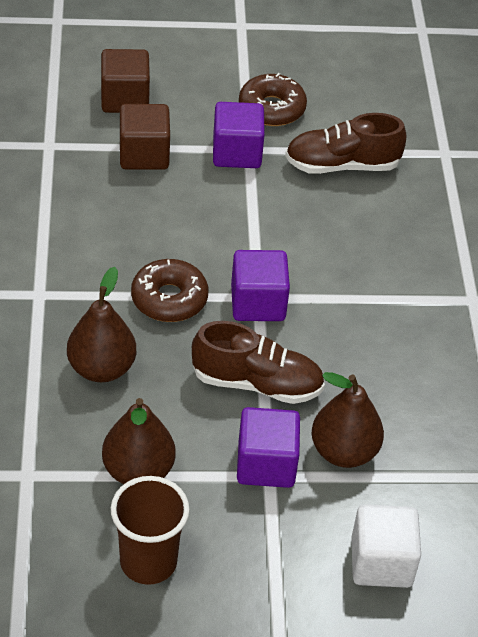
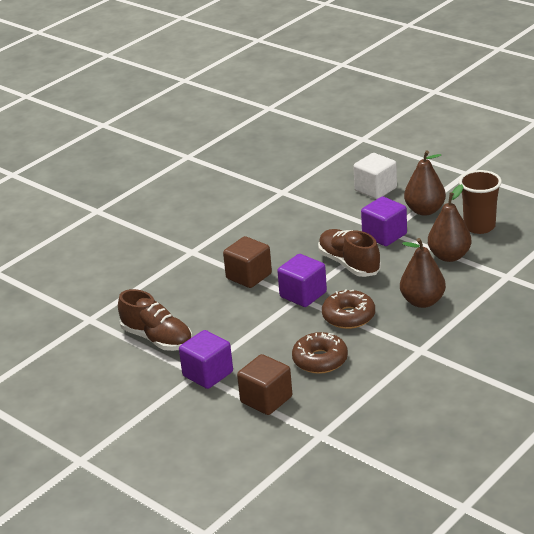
camera: 130 degrees left, 15 degrees down
(125, 99) = (232, 443): brown cube -> brown cube (249, 276)
(271, 108) = (147, 391): brown donut -> brown donut (320, 360)
(344, 451) = (342, 225): brown pear -> brown pear (425, 210)

